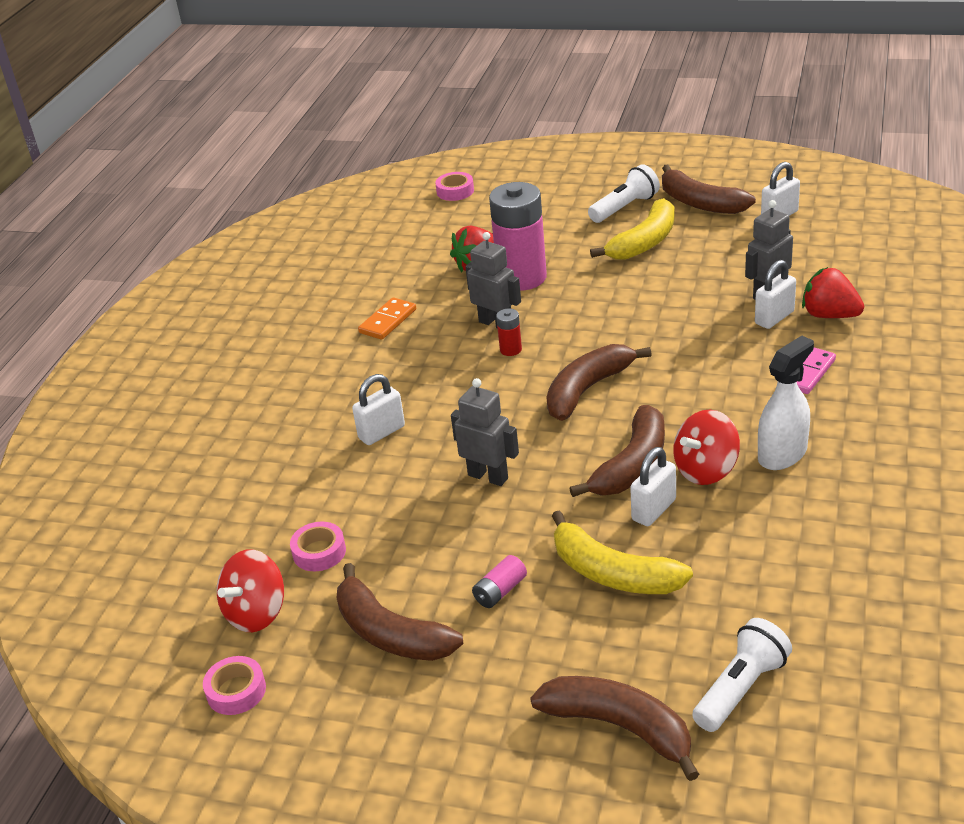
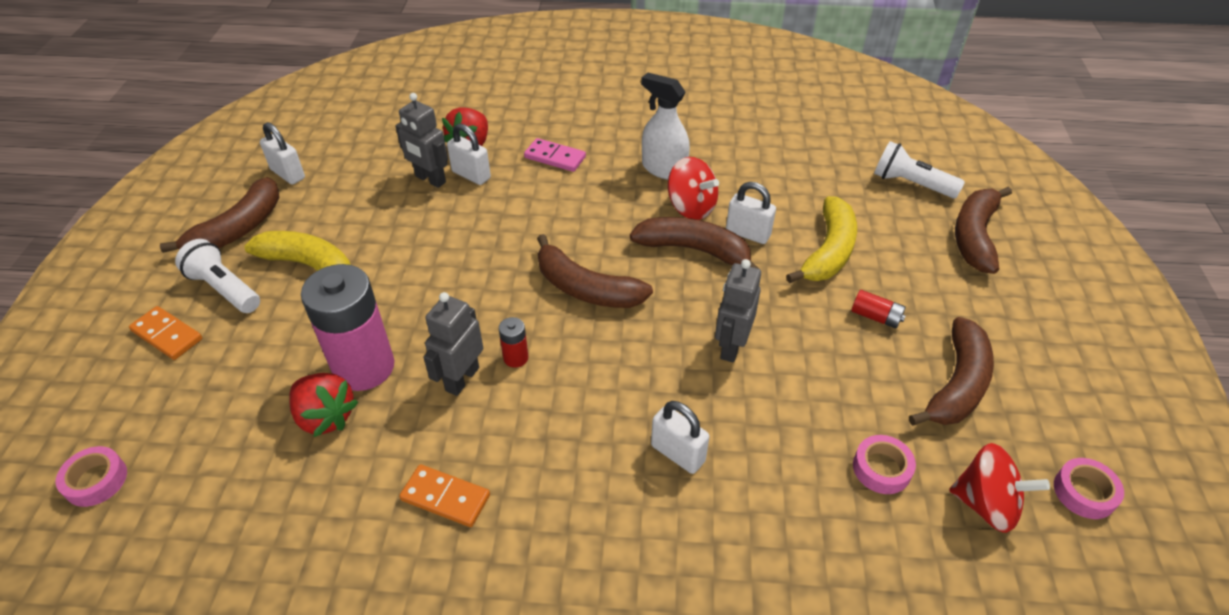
camera: 105 degrees left, 10 degrees up
(500, 591) = (876, 317): pink battery -> red battery
(578, 193) = (167, 335): none -> orange domino

